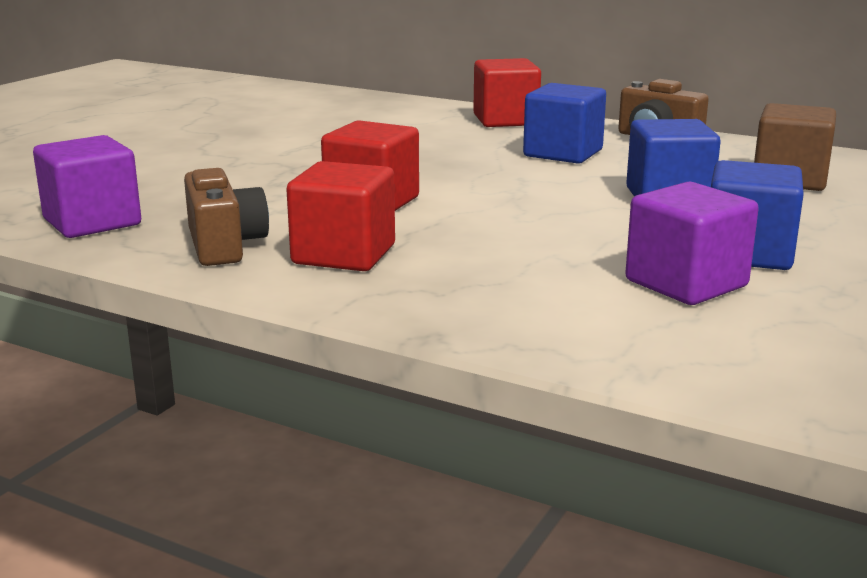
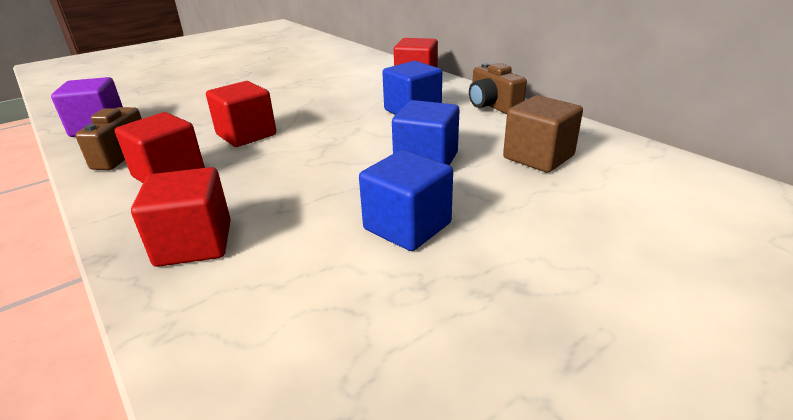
camera: 25 degrees right, 10 degrees up
(525, 306) = (194, 243): none -> red cube
(686, 283) = (322, 247): purple cube -> none

